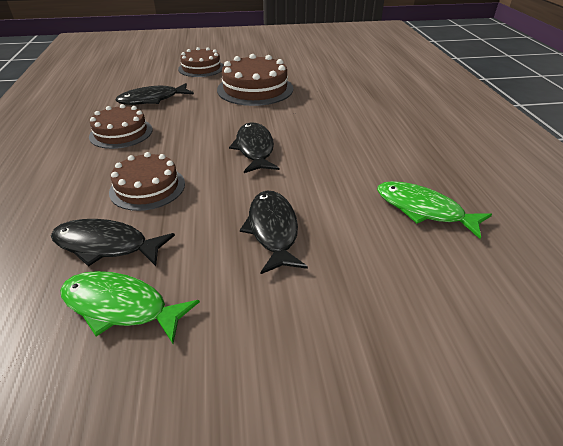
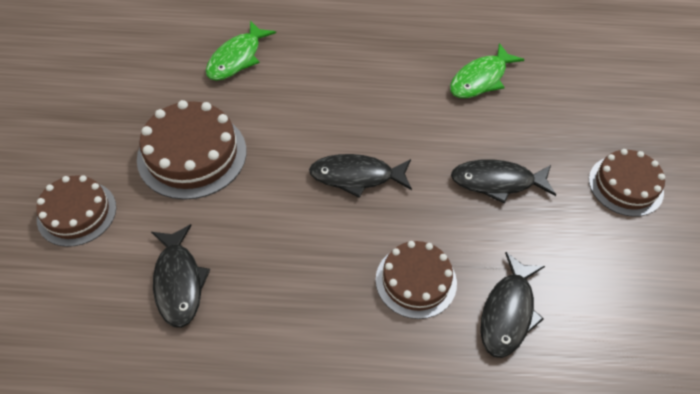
camera: 80 degrees left, 15 degrees up
(121, 133) = (277, 317): brown cake -> brown cake (625, 185)
(121, 307) = (582, 294): green fish -> green fish (237, 58)

